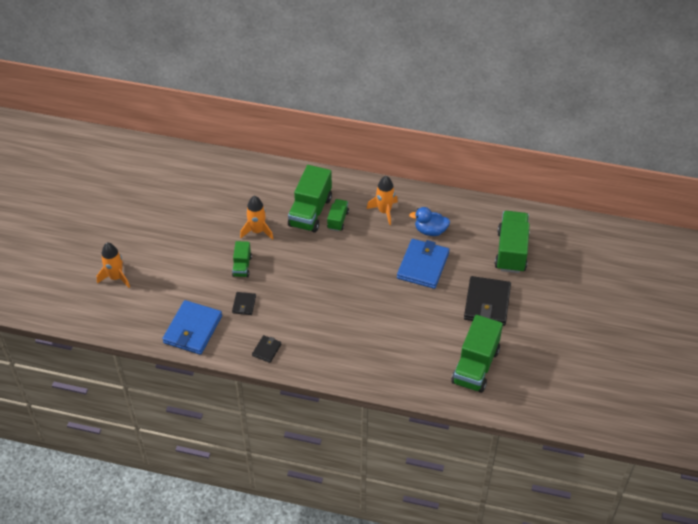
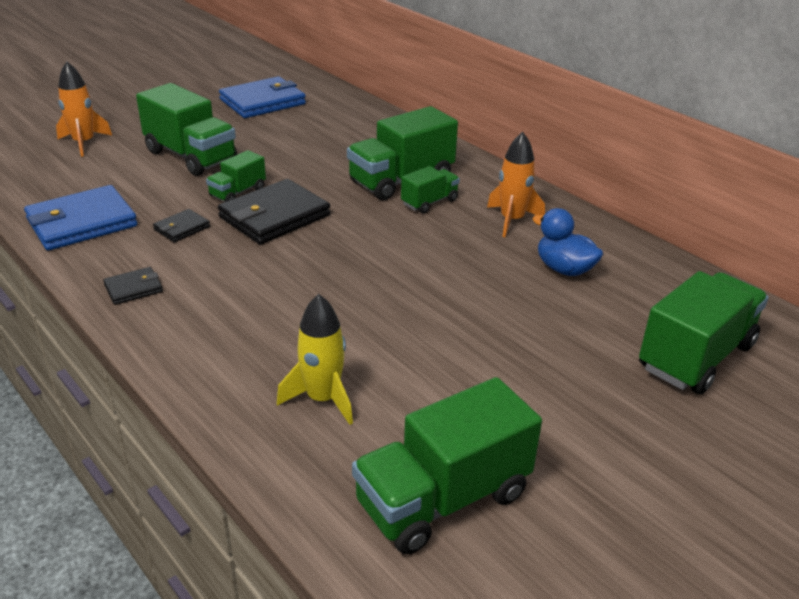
camera: 35 degrees right, 15 degrees down
(187, 254) = (191, 156): none -> green truck
(257, 231) = (306, 171): orange rocket -> none
(399, 353) = (322, 399): none -> yellow rocket
(423, 265) = (504, 303): blue wallet -> blue wallet (262, 102)
(487, 303) = (573, 408): black wallet -> black wallet (274, 216)

